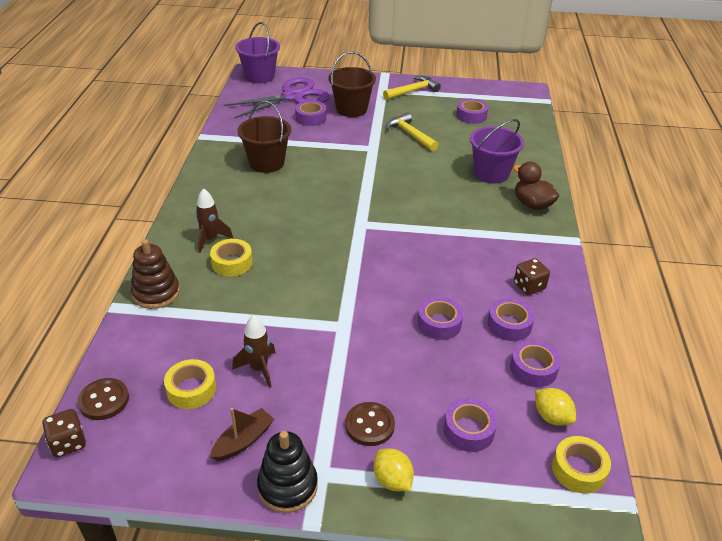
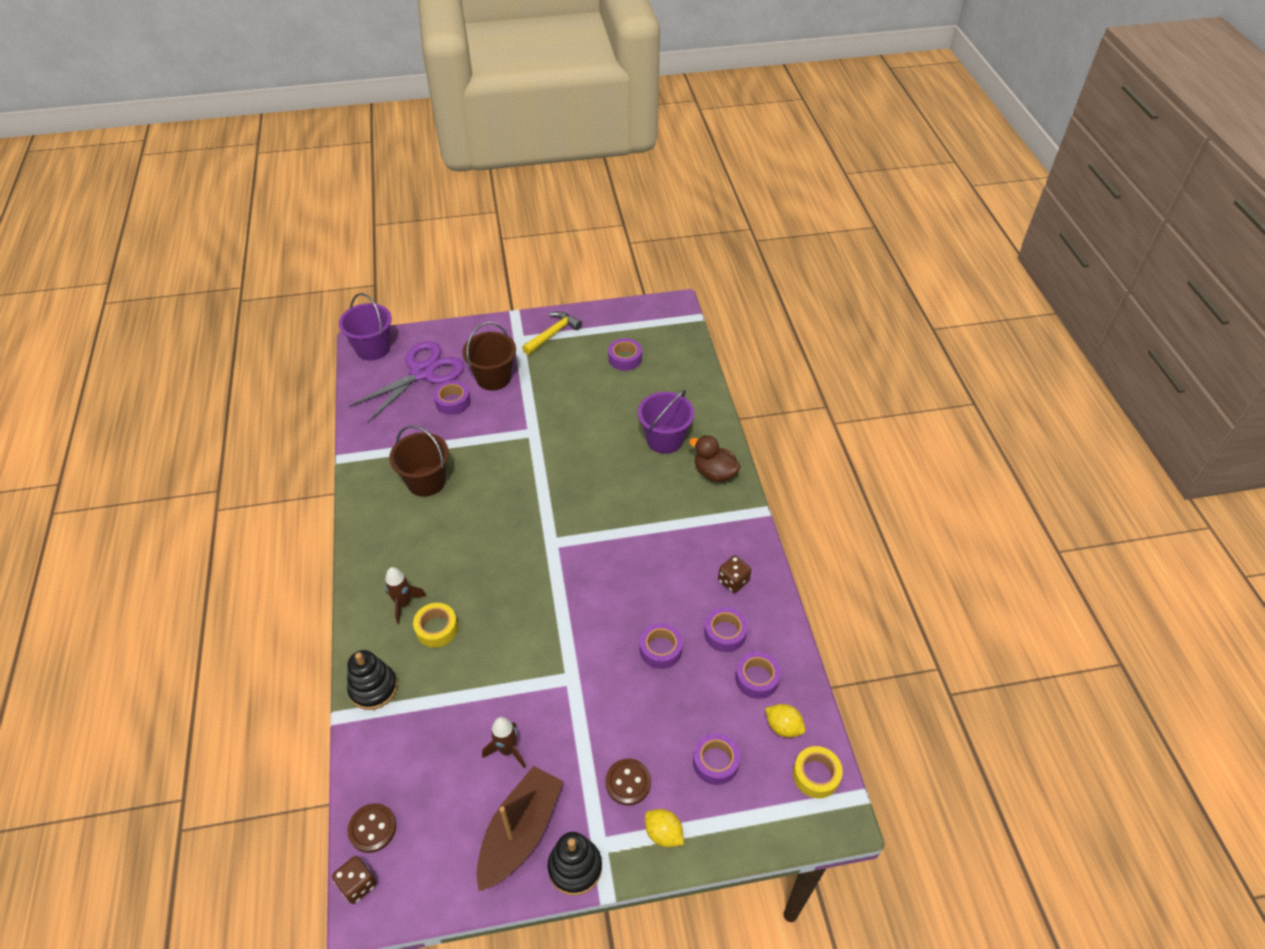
camera: 15 degrees left, 10 degrees up
(156, 293) = (373, 688): brown stacking toy -> black stacking toy
(191, 389) = (452, 792): yellow tape -> none
(243, 441) = (520, 833): brown boat -> brown boat, size x1.88
(410, 134) = (567, 402): yellow hammer -> none

